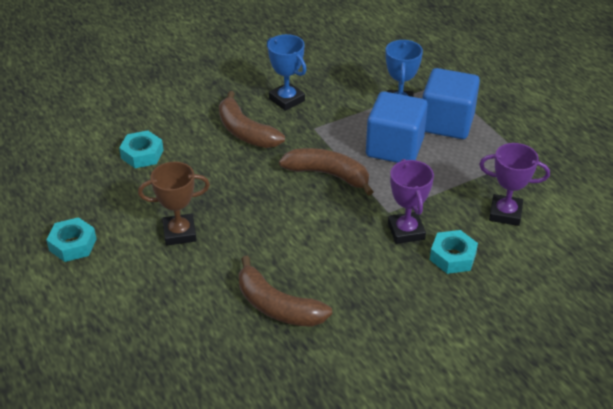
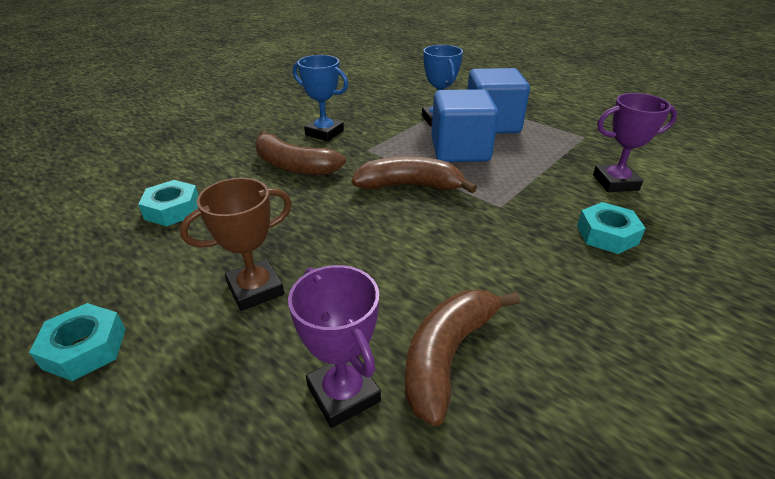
camera: 20 degrees left, 5 degrees down
(277, 306) = (447, 355): brown banana -> brown banana turned 105 degrees clockwise
(406, 231) = (535, 221): purple trophy -> purple trophy (343, 393)

